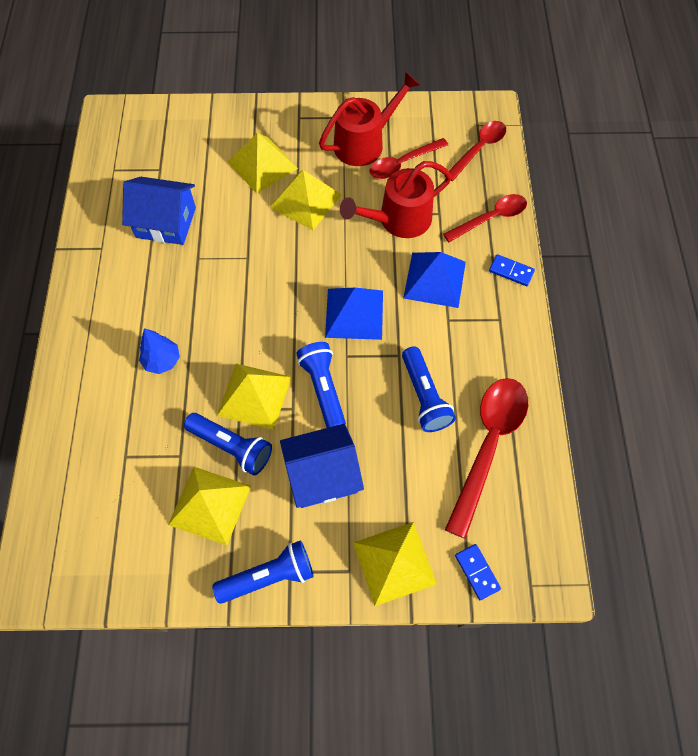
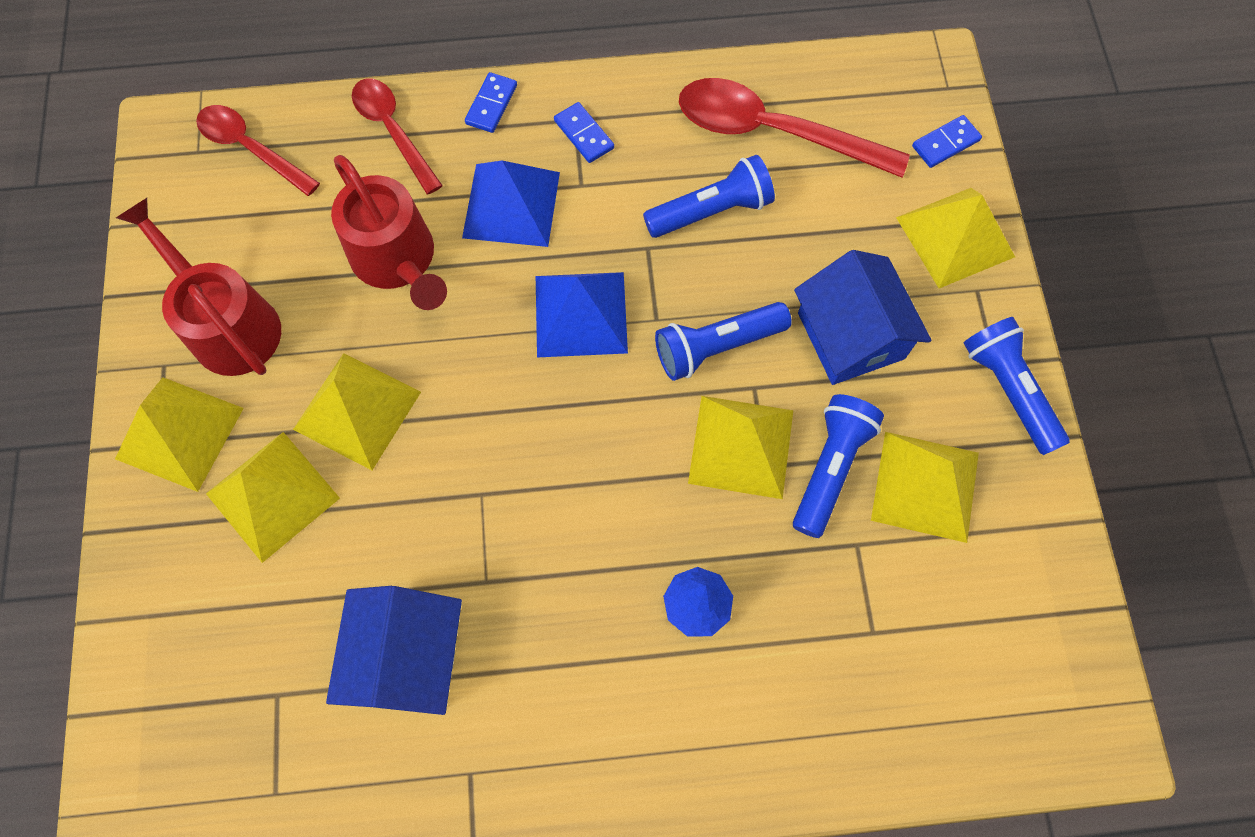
camera: 95 degrees left, 5 degrees up
(303, 125) = (179, 433): none -> yellow pyramid
(403, 163) = (278, 260): red spoon -> none
(487, 324) = (584, 134): none -> blue domino

